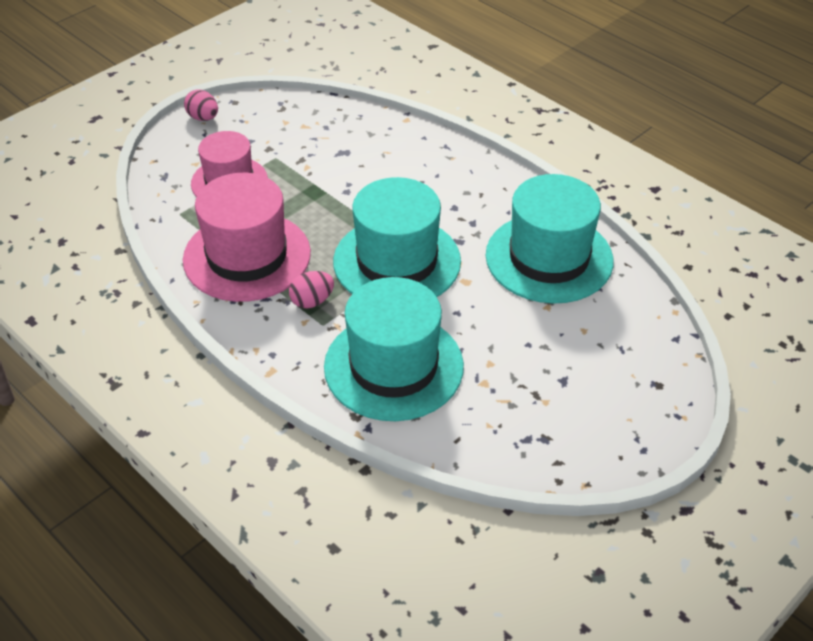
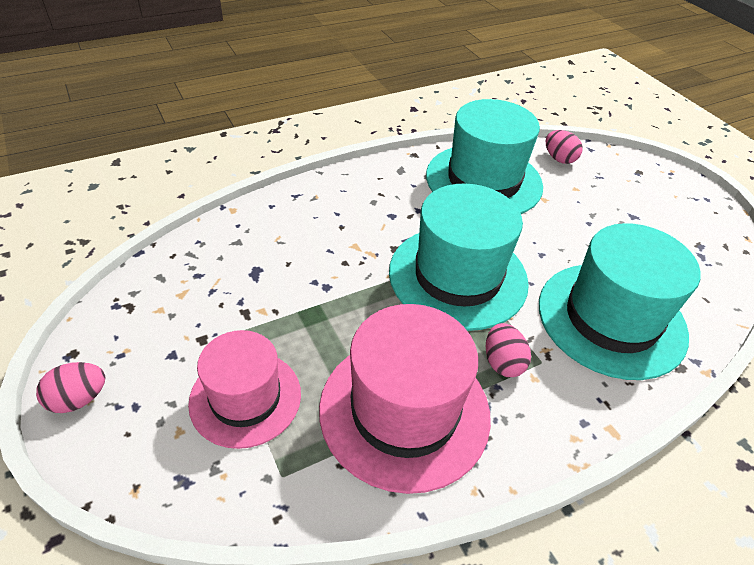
camera: 75 degrees left, 0 degrees up
(633, 312) = (559, 159): none -> pink egg

